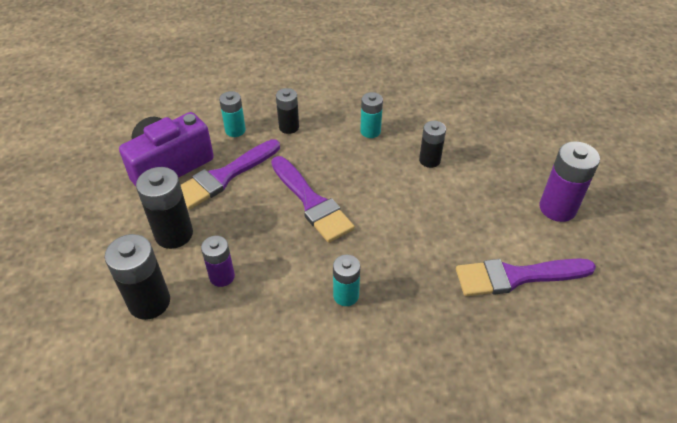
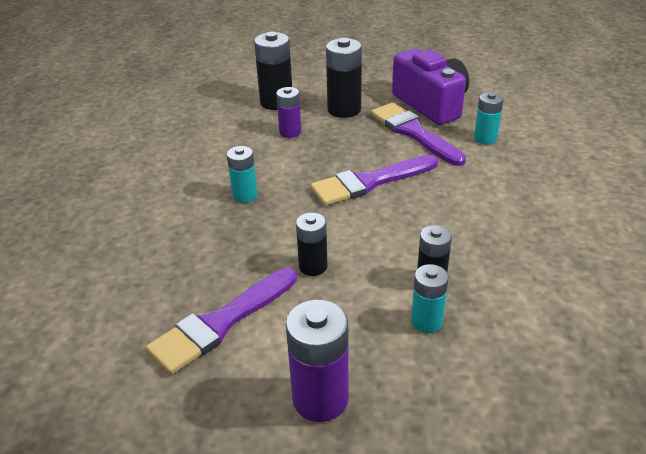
camera: 100 degrees right, 10 degrees down
(289, 127) = (493, 172): black battery -> black battery (313, 266)
(370, 131) = (489, 234): turquoise battery -> turquoise battery (426, 321)
(516, 276) = (221, 323): purple brush -> purple brush turned 135 degrees counterclockwise

